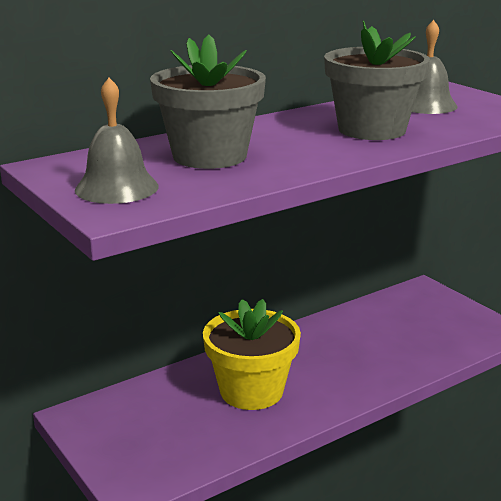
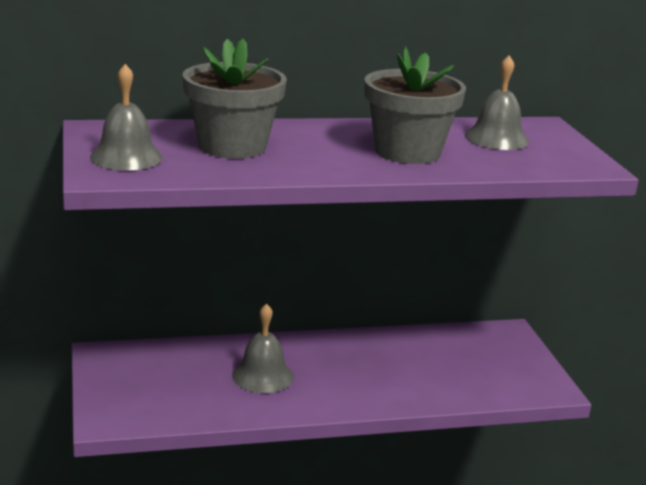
camera: 20 degrees right, 0 degrees up
(251, 391) = (262, 376): yellow flower pot -> grey bell

